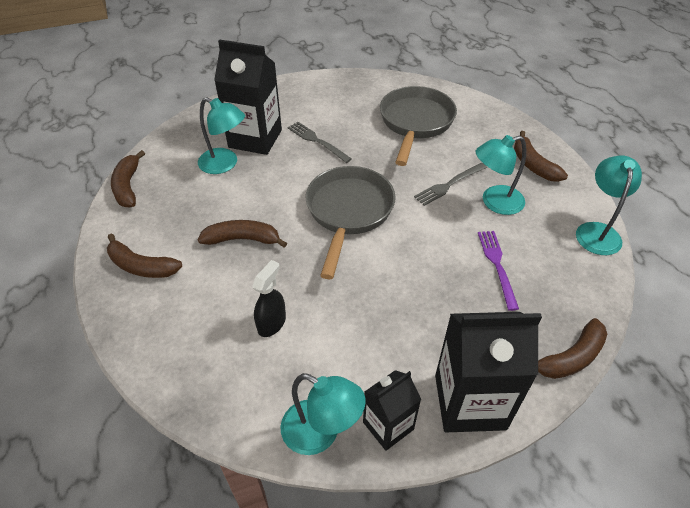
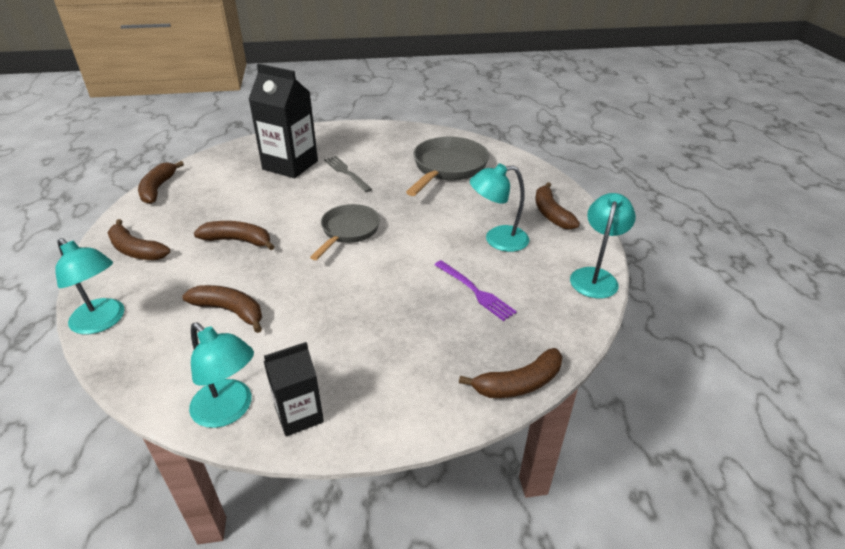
camera: 10 degrees right, 10 degrees down
(225, 164) = (252, 181): turquoise lamp -> turquoise lamp (103, 322)
(272, 323) = (230, 311): black spray bottle -> brown banana
(348, 212) = (348, 231): grey pan -> grey pan, size x0.67
(448, 185) = (457, 220): grey fork -> none
(470, 402) = (393, 407): black carton -> none
(497, 265) = (476, 292): purple fork -> purple fork turned 135 degrees clockwise

